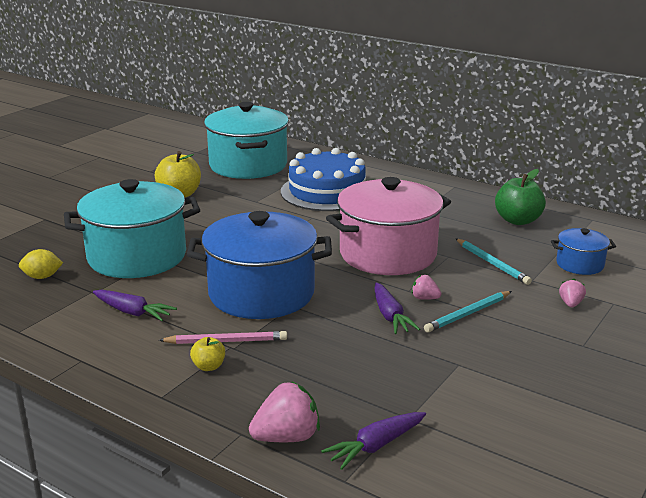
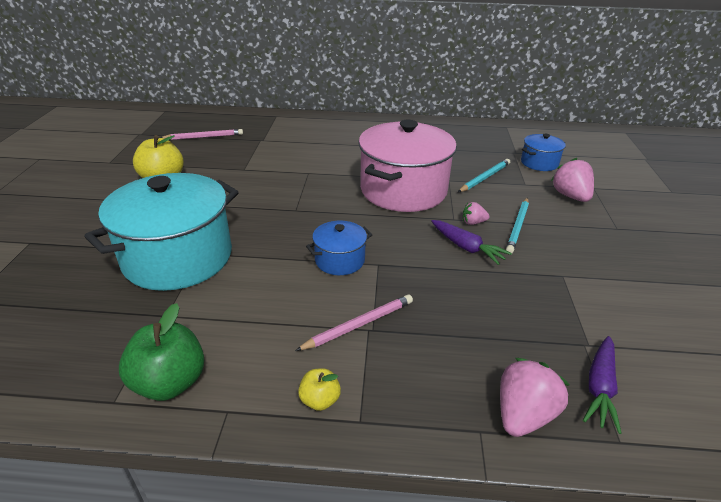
camera: 30 degrees left, 10 degrees up
(42, 277) = (85, 316): yellow lemon -> none
(132, 312) = (232, 325): purple carrot -> none
(209, 366) = (371, 361): yellow apple -> yellow apple (320, 400)
(248, 165) = (204, 137): turquoise pot -> pink pencil
(261, 293) = (340, 260): blue pot -> blue pot, size x0.47
(327, 191) = (297, 146): blue cake -> none
(492, 263) = (484, 178): turquoise pencil -> turquoise pencil turned 75 degrees counterclockwise
(518, 220) = (462, 138): green apple -> green apple (170, 382)
(570, 304) = (570, 196): pink strawberry -> pink strawberry, size x1.83

